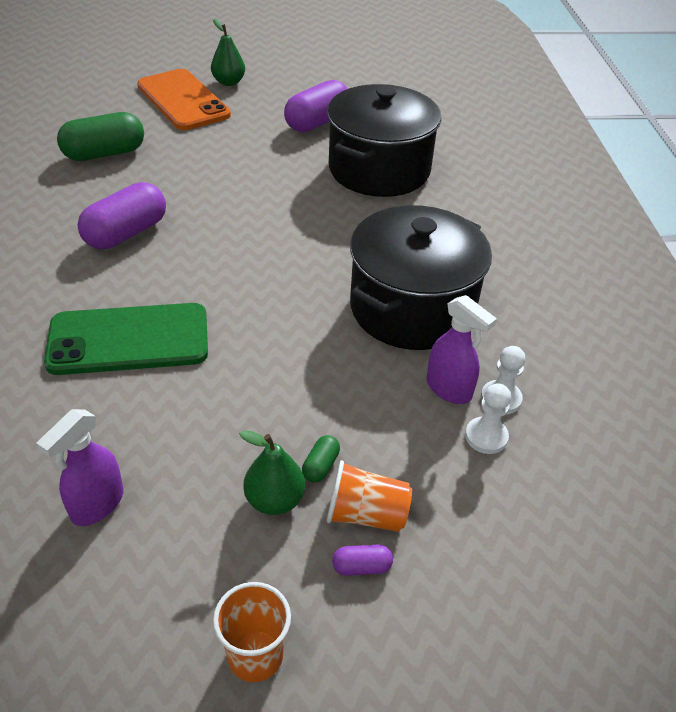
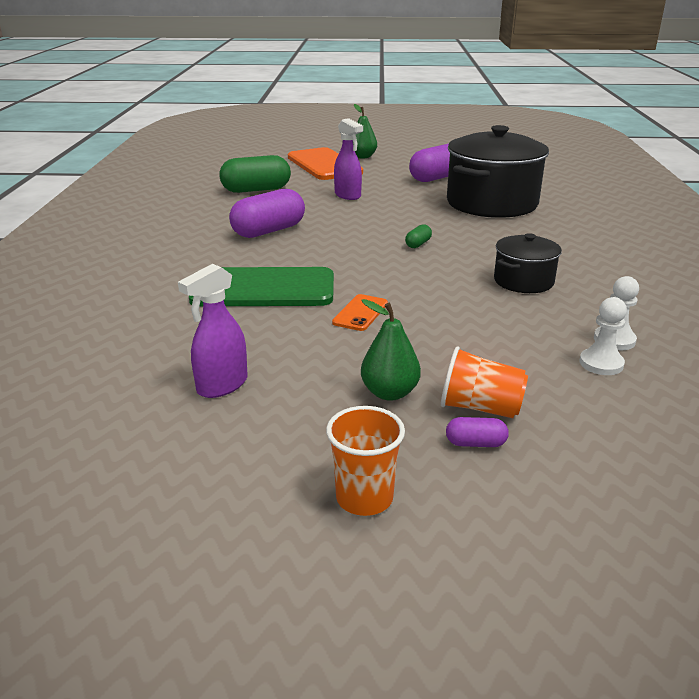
camera: 10 degrees right, 15 degrees down
(239, 374) = (360, 313): none -> orange phone
(321, 466) = (435, 373): green capsule -> green capsule (418, 244)
(412, 308) = (523, 281): black pot -> black pot, size x0.51
(449, 389) = (562, 331): purple spray bottle -> purple spray bottle (348, 195)

